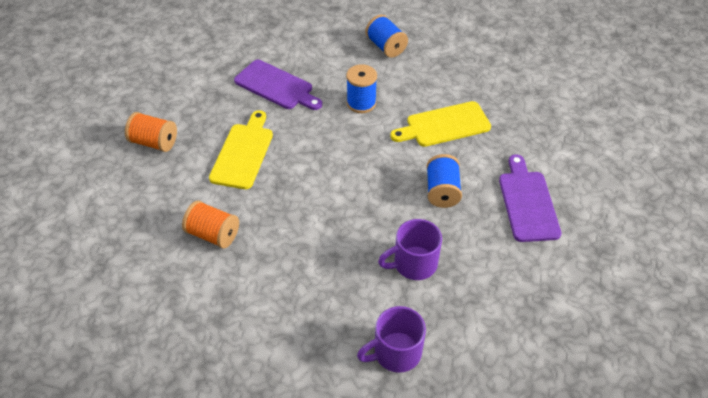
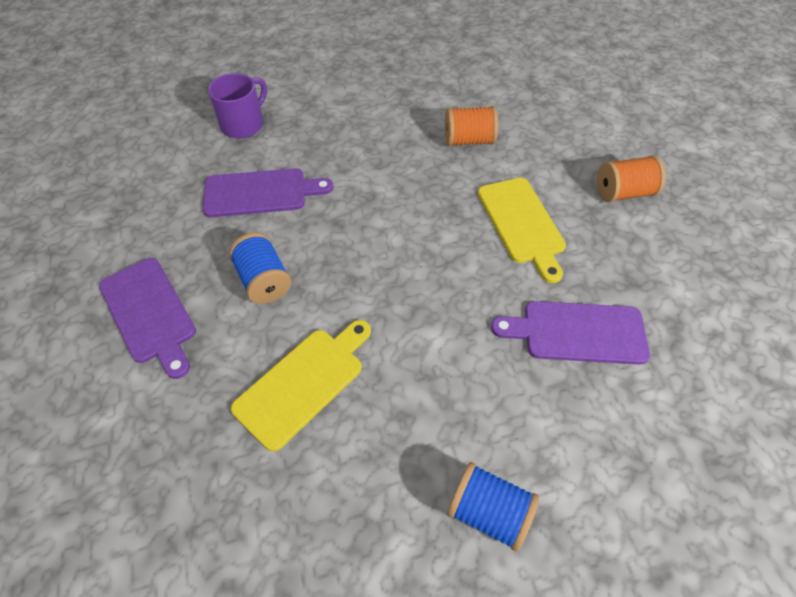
camera: 150 degrees right, 5 degrees up
(361, 103) = (443, 363): blue spool -> none
(413, 264) = (260, 193): purple mug -> purple cutting board

